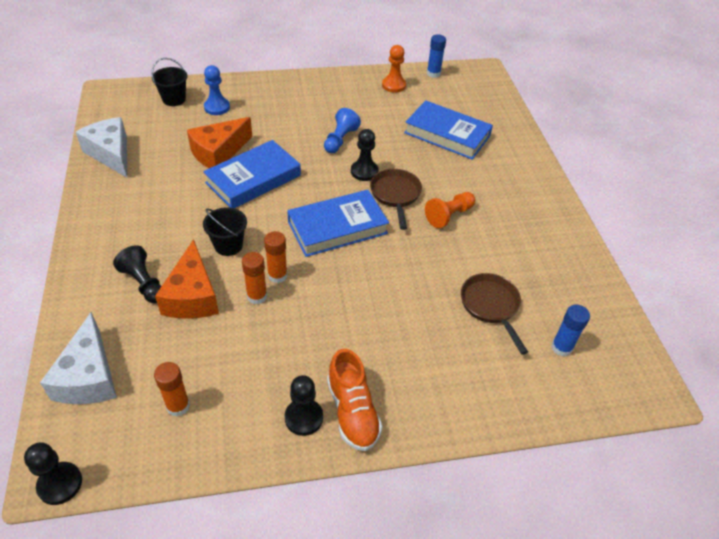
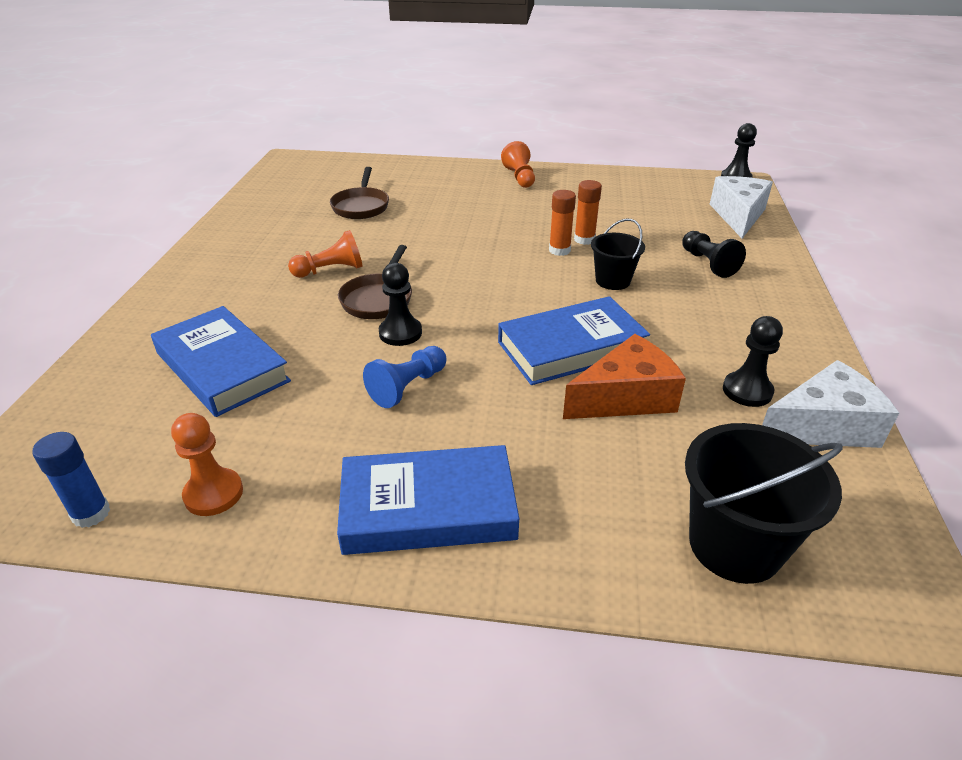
camera: 160 degrees left, 10 degrees down
(111, 154) = (822, 426): white cheese -> white cheese turned 90 degrees counterclockwise
(174, 99) = (735, 545): black bucket -> black bucket, size x1.64
(178, 406) = (657, 195): orange glue stick -> none
(192, 296) = (652, 248): orange cheese -> none
(217, 107) = (630, 501): blue pawn -> none
(304, 418) = (558, 179): black pawn -> black pawn (747, 391)
(337, 227) = (474, 278): blue book -> blue book (428, 507)
(352, 411) = (519, 177): orange shoe -> orange pawn
(561, 347) = (328, 181): blue glue stick -> none

